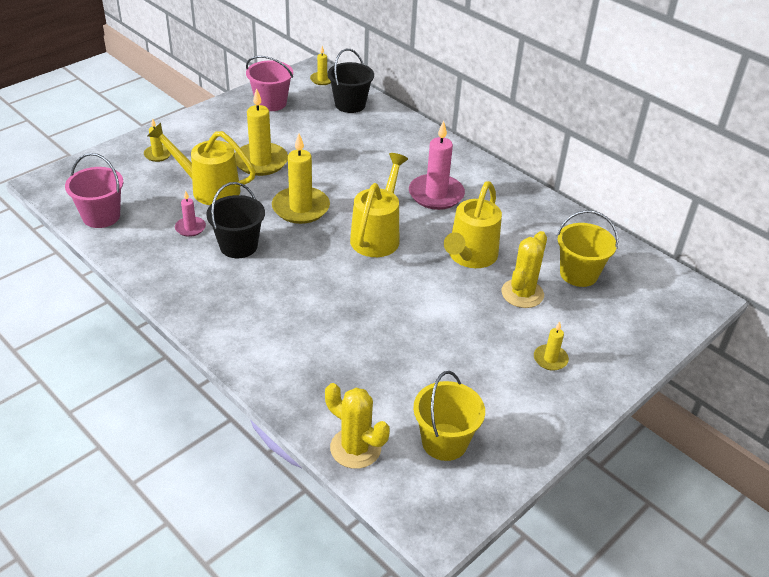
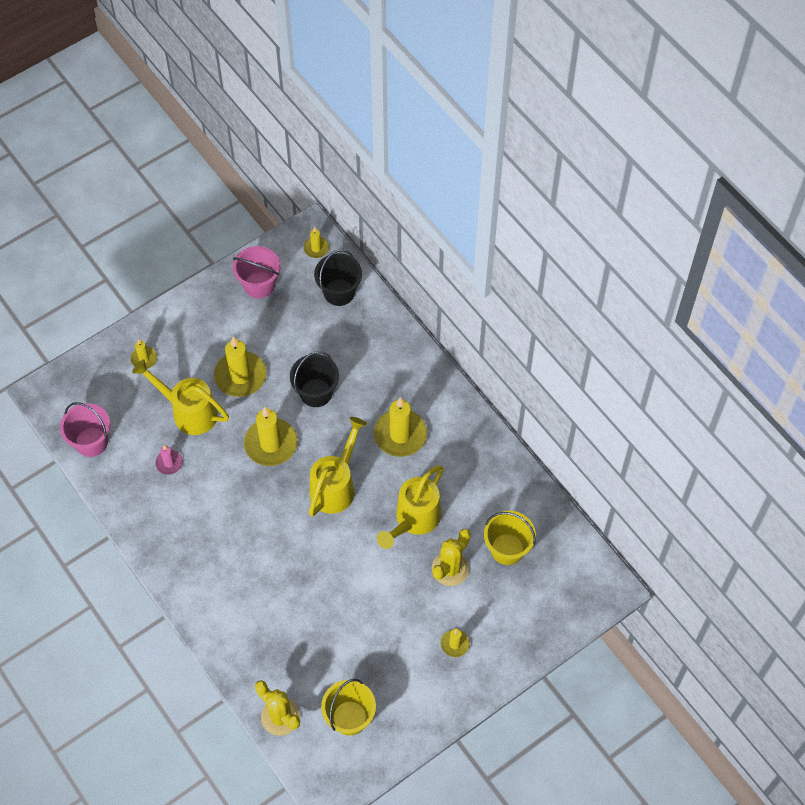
camera: 10 degrees right, 20 degrees up
(238, 246) = (210, 489): black bucket -> black bucket (316, 393)
(436, 194) = (400, 435): pink candle -> yellow candle

